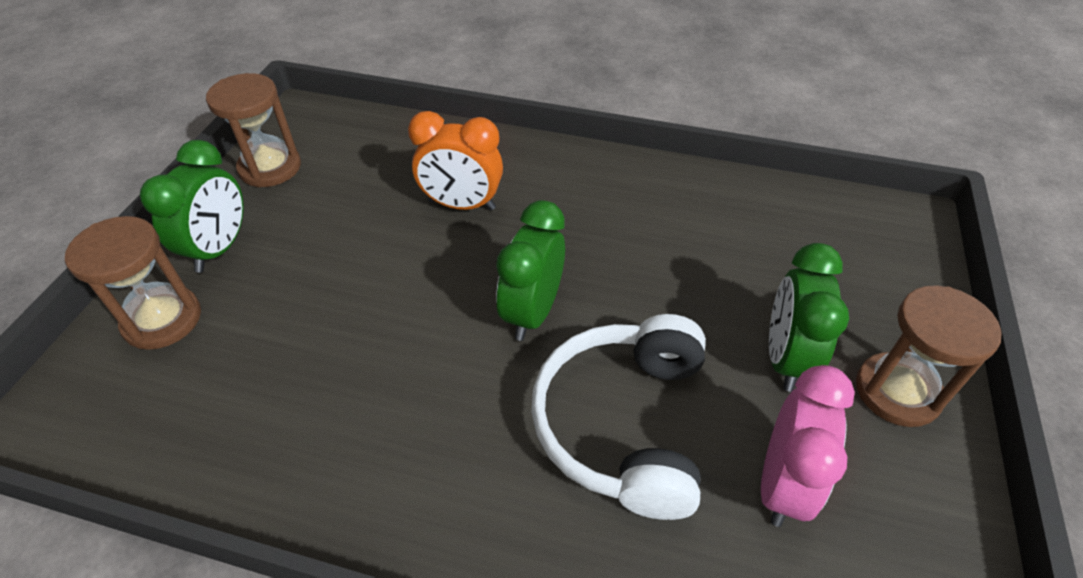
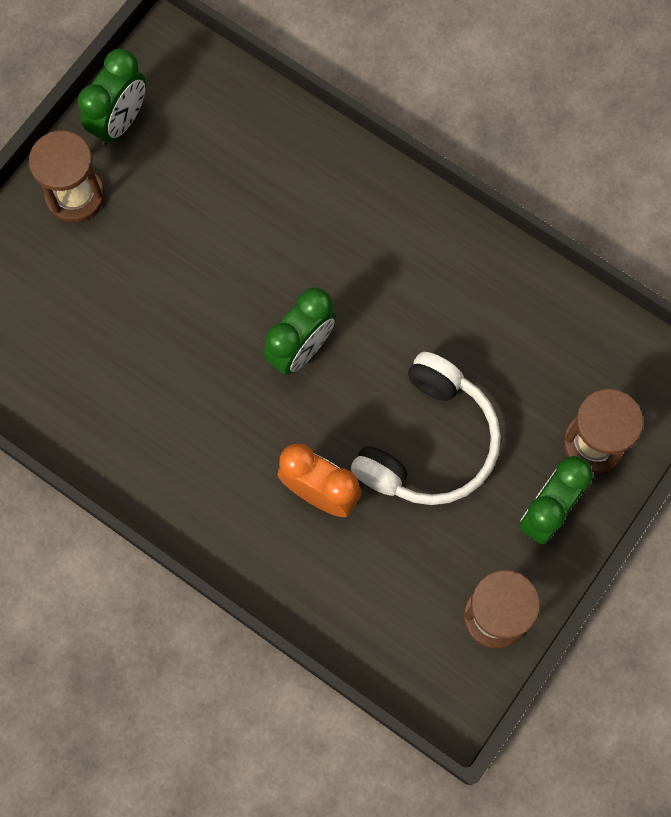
camera: 160 degrees left, 25 degrees up
(623, 423) = (274, 237): white headphones -> white headphones (429, 443)
(782, 484) = (195, 165): pink clock -> none
(785, 358) = (133, 245): green clock -> green clock (120, 122)

